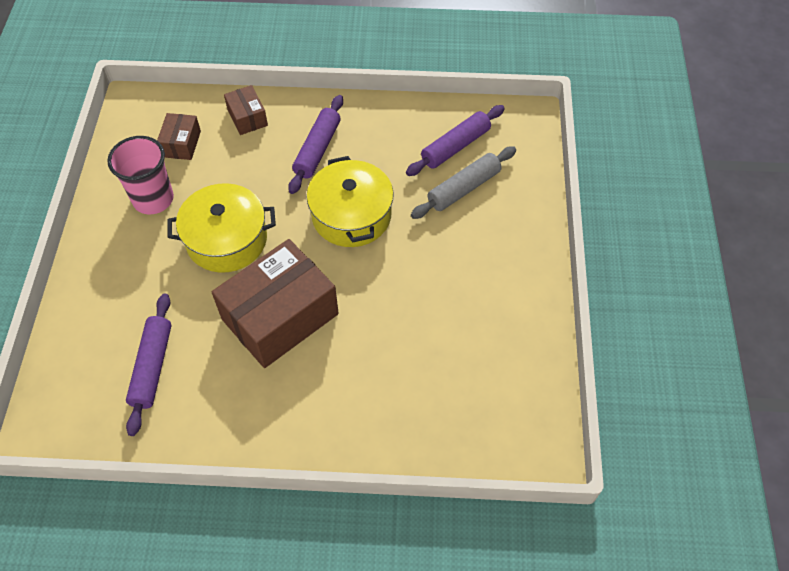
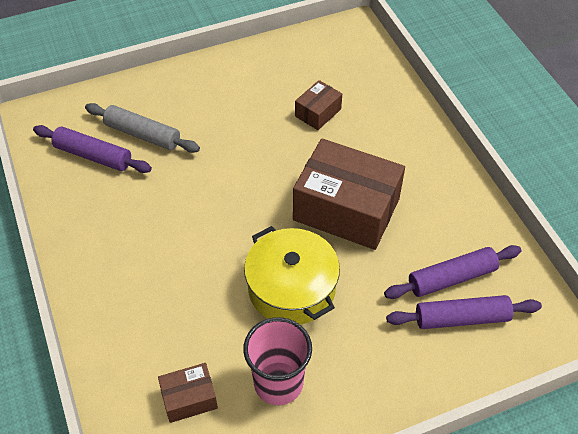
camera: 115 degrees left, 5 degrees down
(247, 117) = (122, 349): brown box -> brown box (318, 112)
(317, 149) = (142, 262): purple rolling pin -> purple rolling pin (461, 318)
(351, 215) = (212, 202): yellow pot -> none

